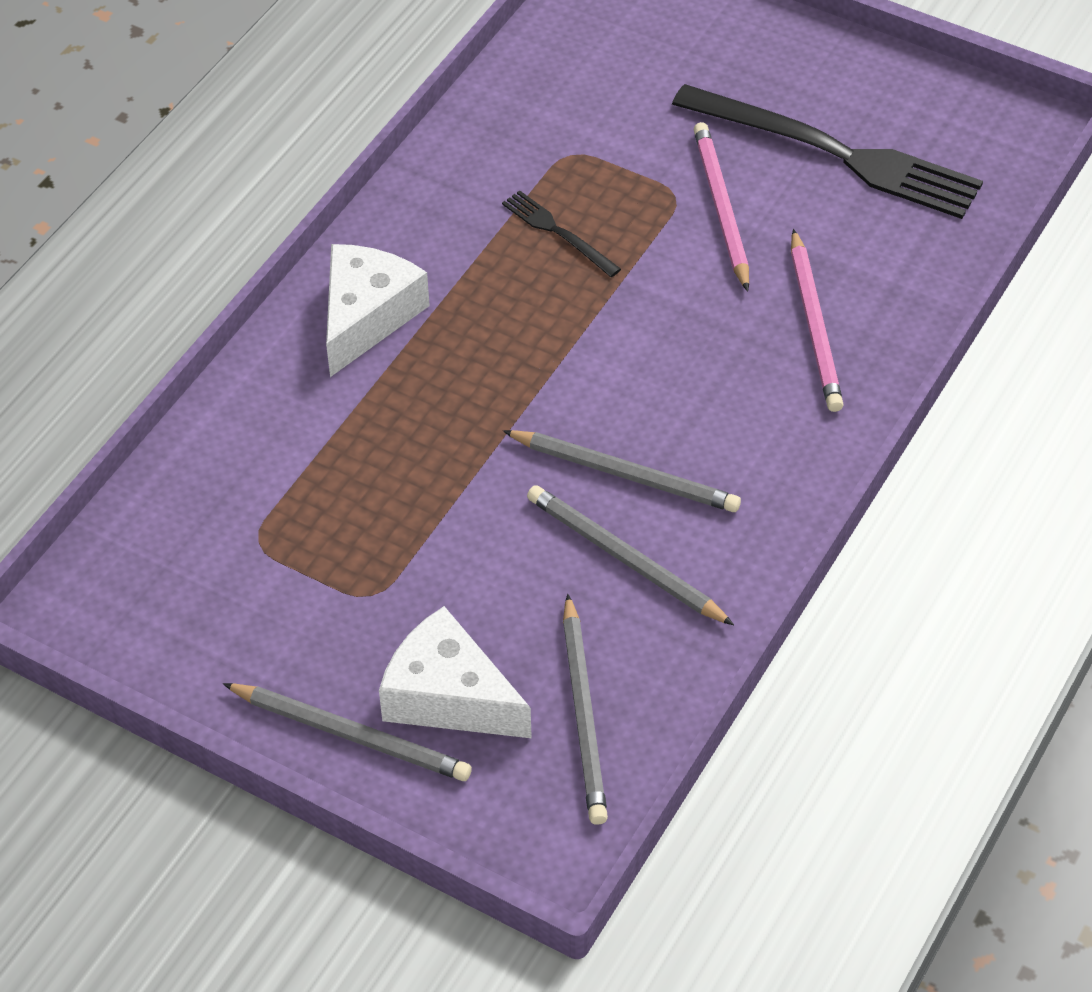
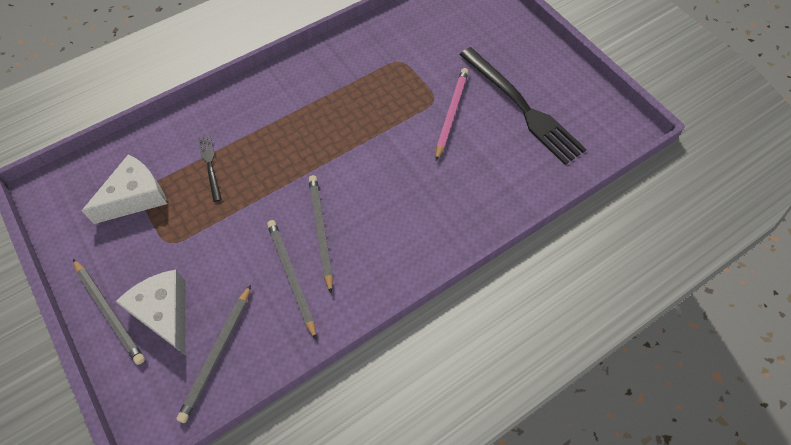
camera: 25 degrees right, 10 degrees up
(366, 316) = (261, 103): white cheese -> white cheese (135, 196)
(558, 232) = (370, 96): black fork -> black fork (210, 165)
(625, 474) = (321, 231): grey pencil -> grey pencil turned 150 degrees counterclockwise
(815, 325) = (458, 191): pink pencil -> none

